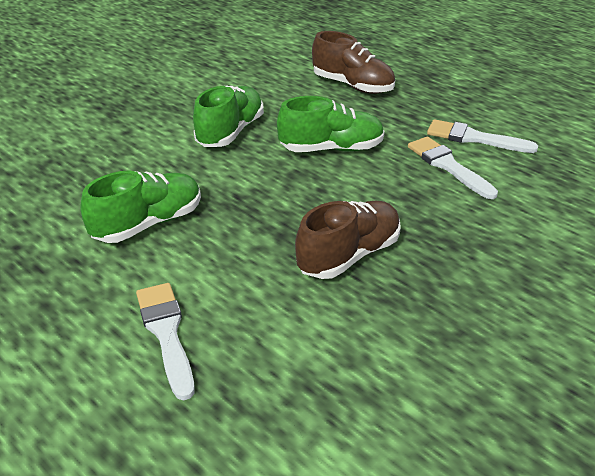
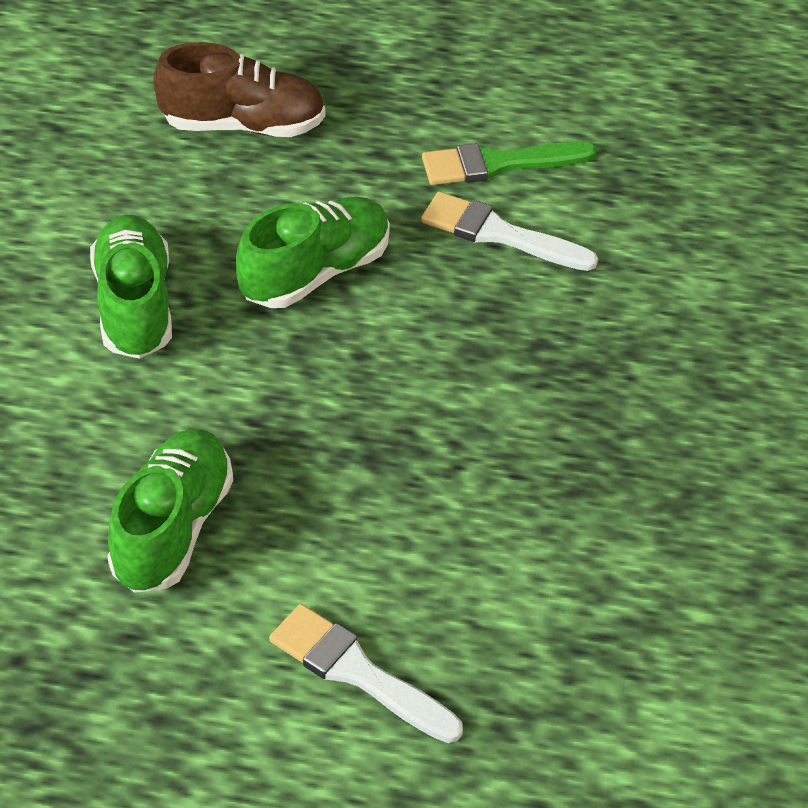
camera: 35 degrees left, 10 degrees up
(349, 255) = (483, 447): brown shoe -> none
(474, 138) = (498, 164): white brush -> green brush

